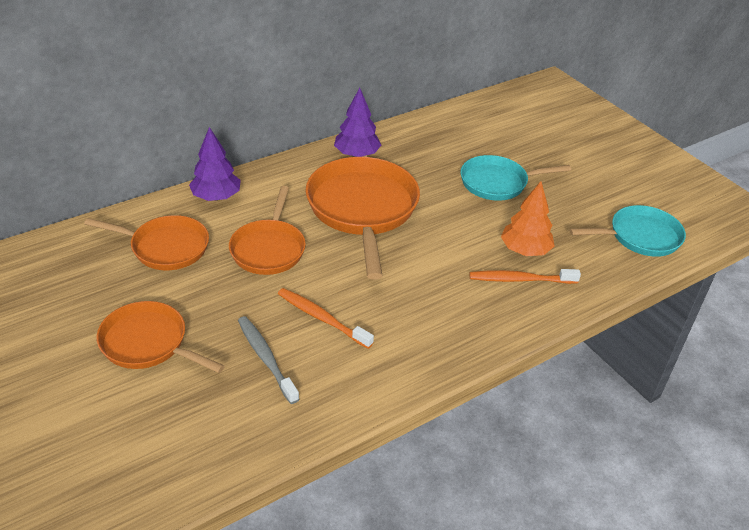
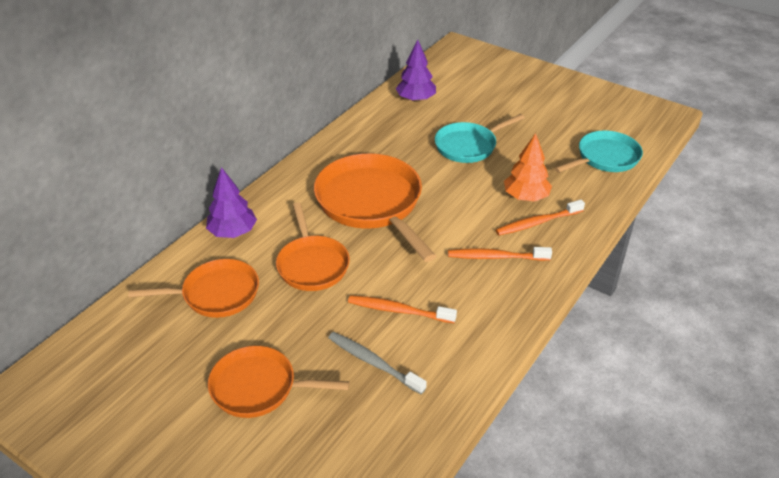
camera: 20 degrees left, 0 degrees up
(356, 154) = (335, 155): purple tree -> purple tree (416, 99)
(453, 299) = (496, 257): none -> orange toothbrush

